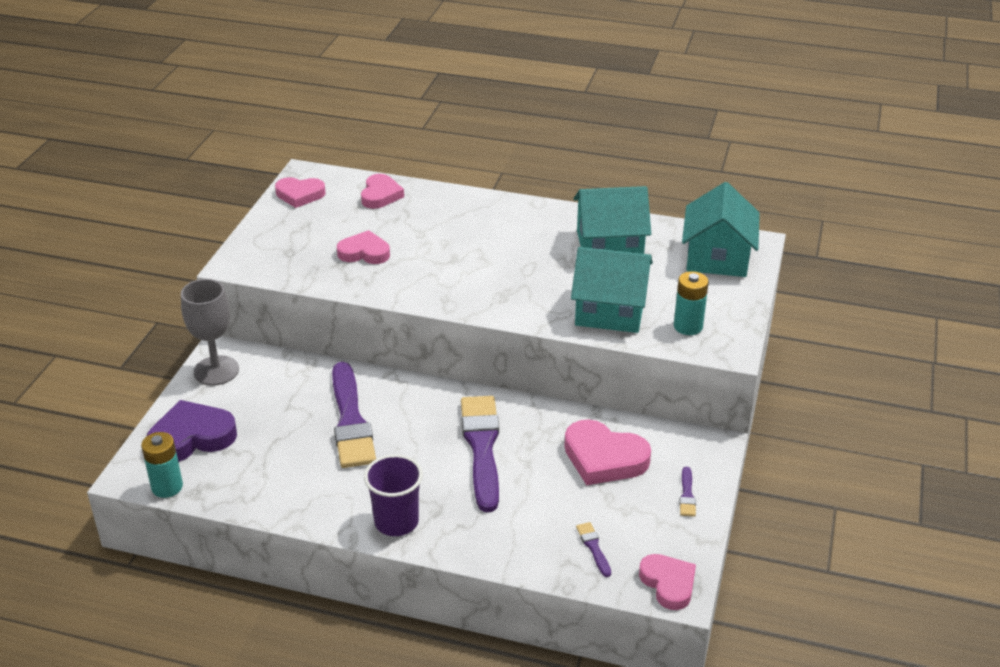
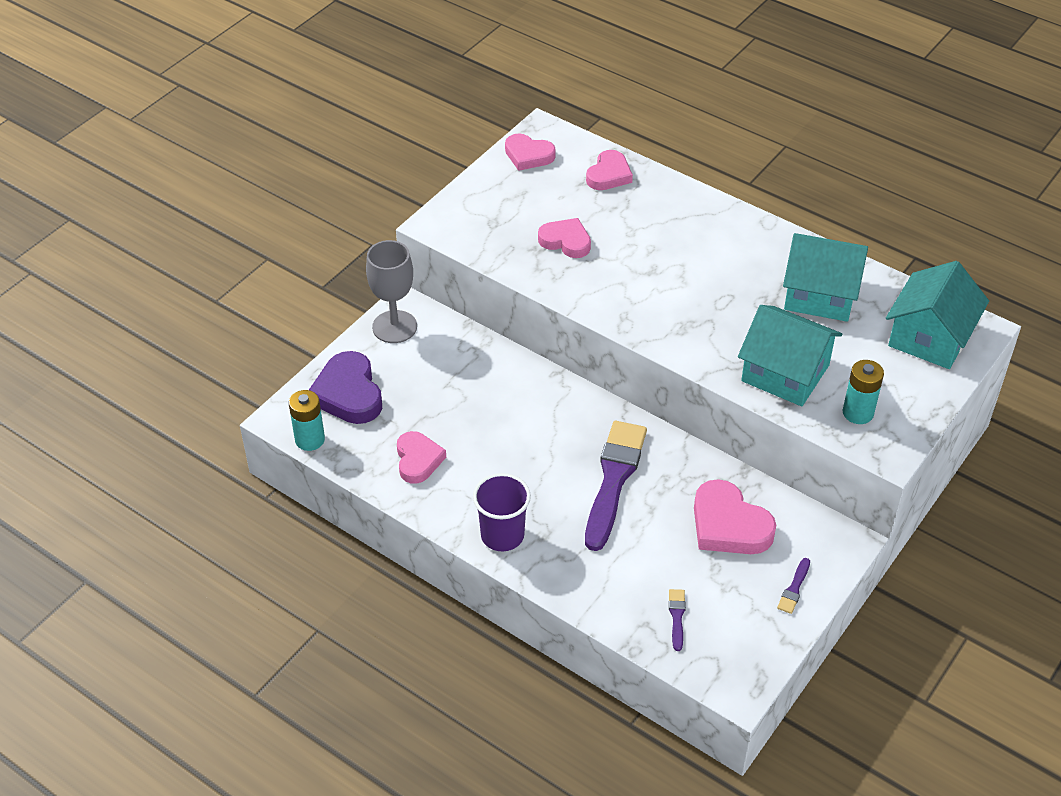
camera: 20 degrees right, 10 degrees up
(191, 437) = (348, 393): purple heart -> purple heart turned 105 degrees counterclockwise
(350, 421) = (500, 416): purple brush -> none
(668, 584) = (732, 676): pink heart -> pink heart (418, 460)

